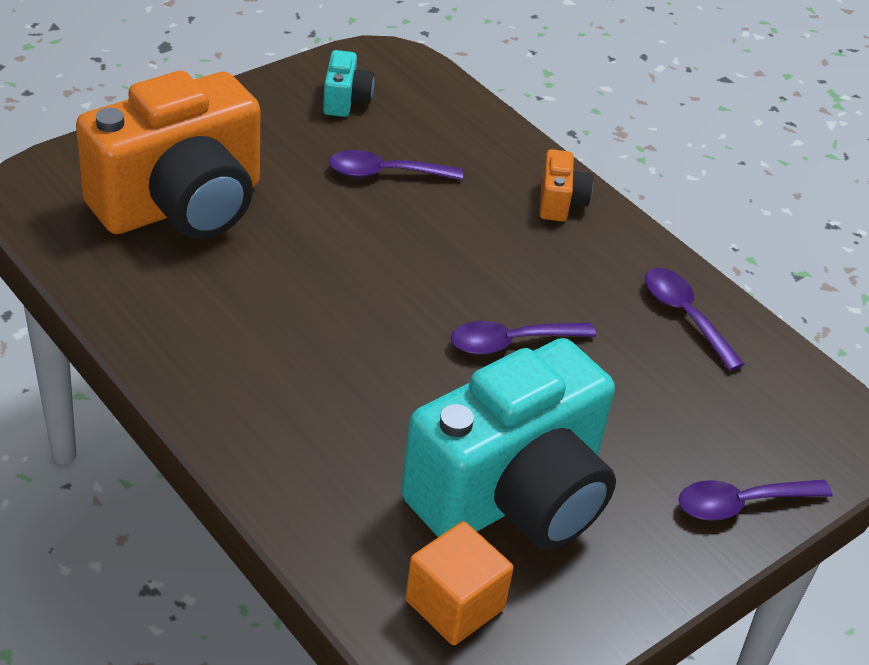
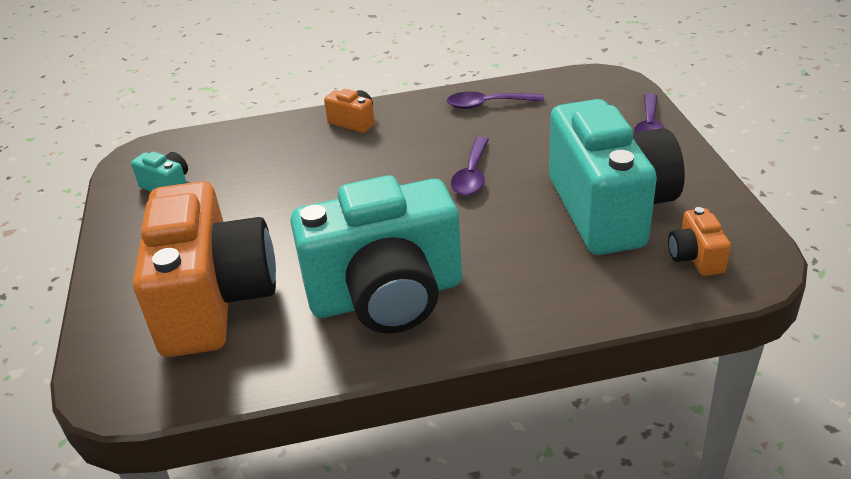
camera: 55 degrees left, 5 degrees down
(246, 332) = (387, 296): none -> turquoise camera
(385, 173) = (265, 187): purple spoon -> none
(454, 604) = (695, 257): orange cube -> orange camera

